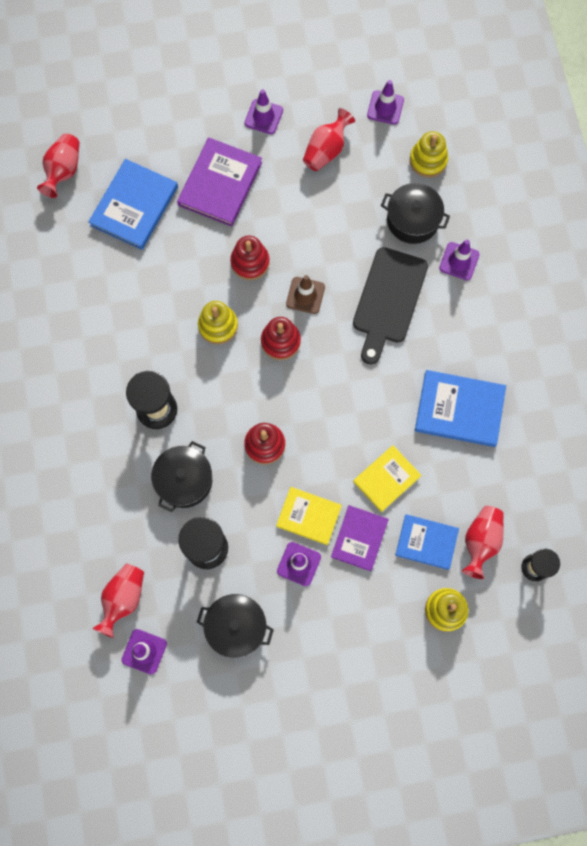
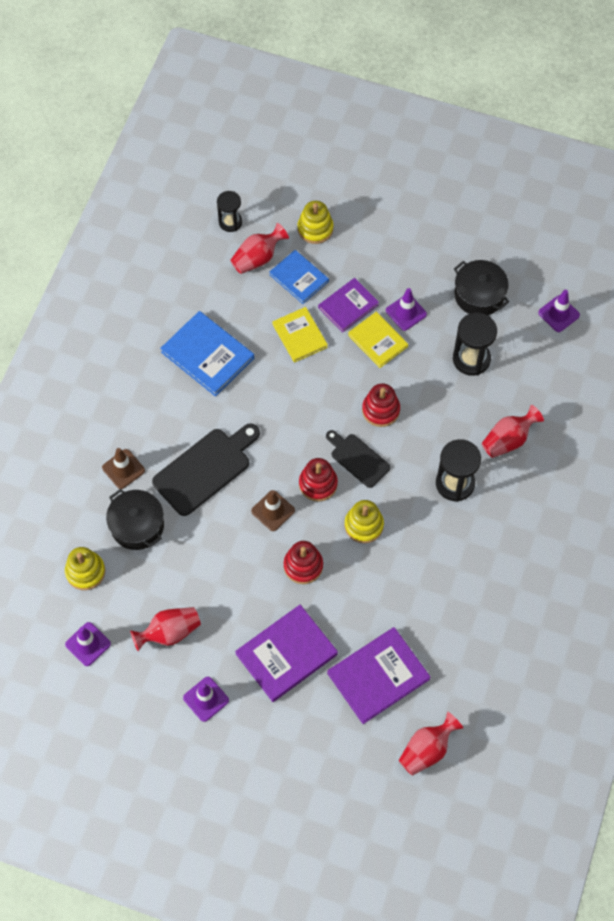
camera: 150 degrees left, 10 degrees down
(123, 598) = (556, 357): red vase -> red vase (508, 440)
(134, 206) = (378, 676): blue book -> purple book
(184, 480) = (462, 417): black pot -> none
(258, 385) = (358, 458): none -> black cutting board
(386, 478) = (299, 336): yellow book -> yellow book turned 75 degrees clockwise
(459, 261) = (123, 469): purple traffic cone -> brown traffic cone

